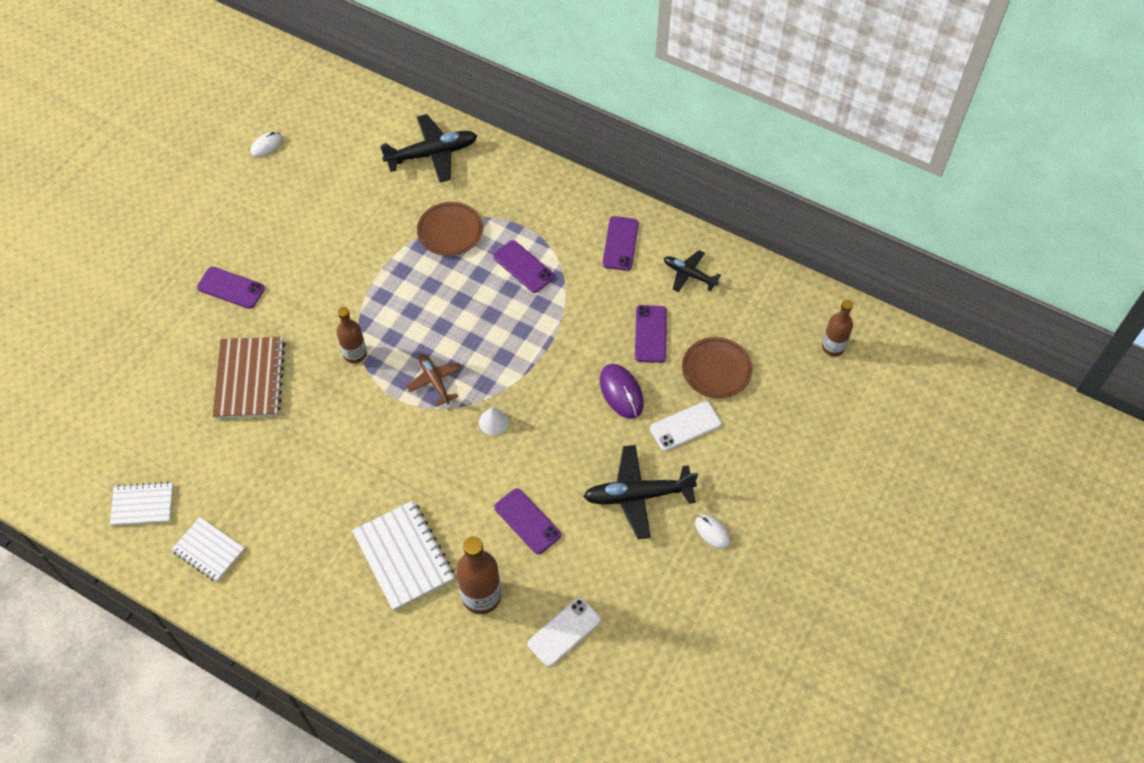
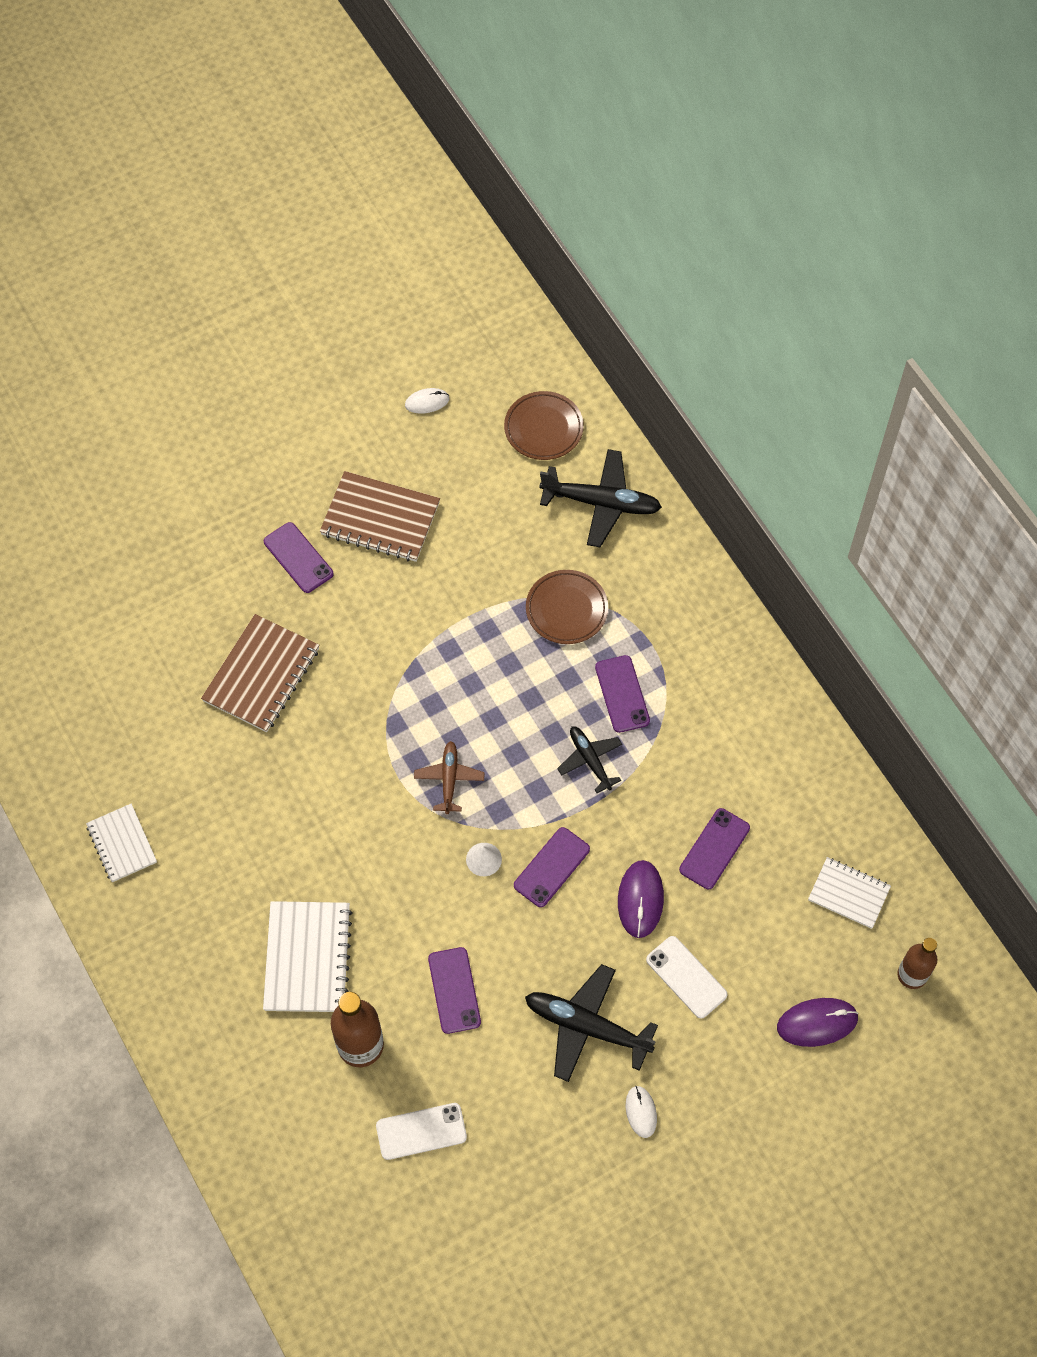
camera: 30 degrees right, 5 degrees up
(142, 504) = (84, 758): white notebook -> white notebook (849, 893)
(277, 235) = (380, 519): none -> brown notebook
(355, 354) = (384, 703): brown bottle -> none
(620, 243) = (747, 722): purple phone -> purple phone (551, 867)
(685, 426) = (686, 977): white phone -> white phone turned 45 degrees clockwise
(689, 275) = (802, 801): black plane -> black plane (590, 760)
(716, 370) = (761, 930): brown plate -> brown plate (543, 428)
(792, 410) = (817, 1023): none -> purple mouse

